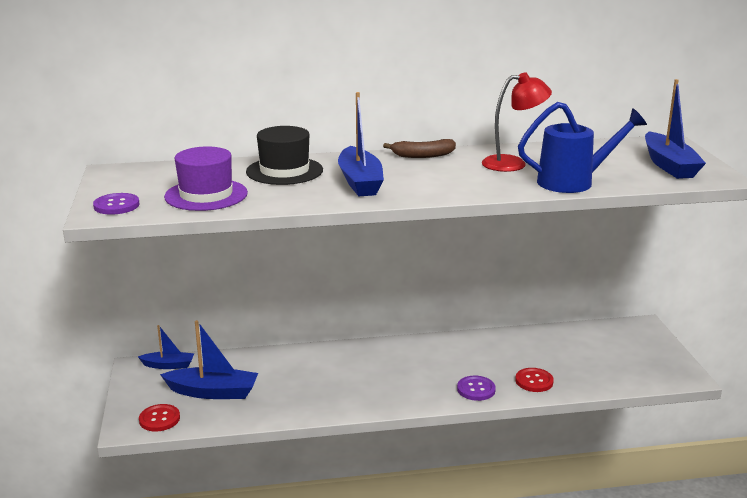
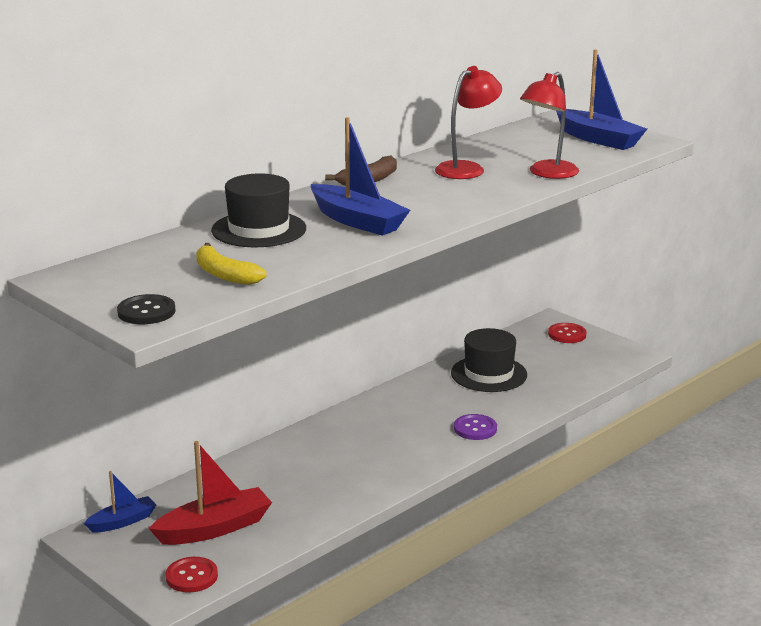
camera: 35 degrees left, 0 degrees up
(116, 205) = (146, 312): purple button -> black button
(206, 195) = (224, 275): purple hat -> yellow banana
(213, 392) = (214, 528): blue boat -> red boat
(534, 381) = (517, 403): red button -> red button (567, 334)
(539, 351) = (489, 374): none -> black hat
(573, 182) = (547, 173): blue watering can -> red lamp

